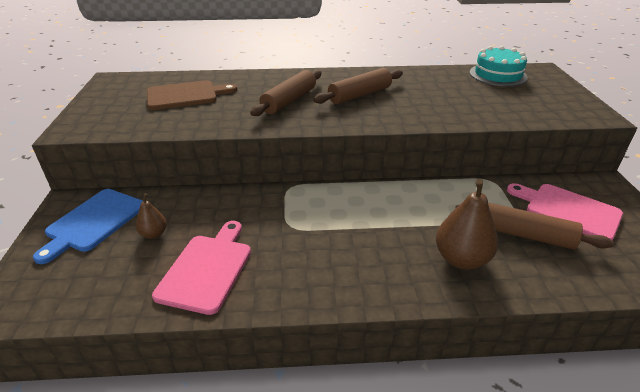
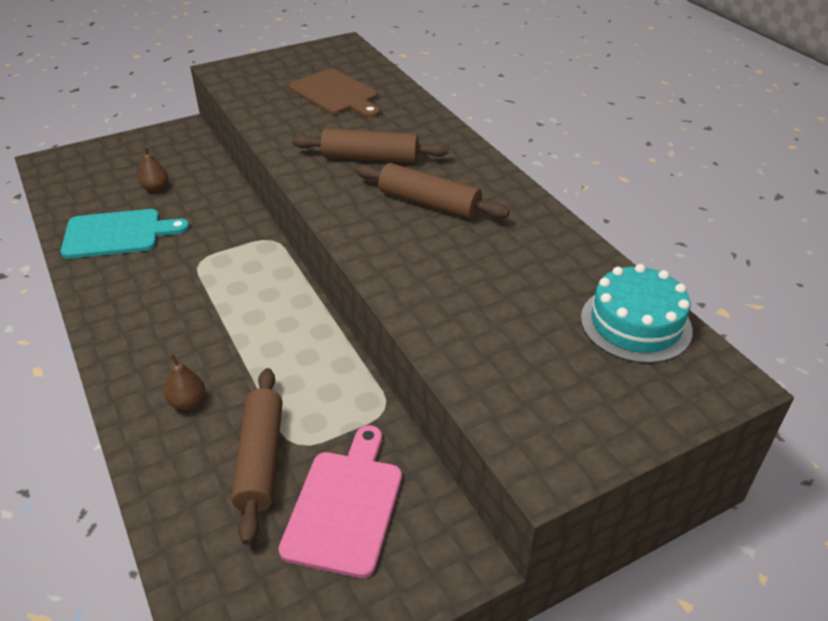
camera: 65 degrees right, 5 degrees up
(93, 222) = (160, 153): blue cutting board -> none
(207, 269) = (117, 234): pink cutting board -> turquoise cutting board
(461, 259) = (188, 402): brown pear -> brown pear, size x0.53

